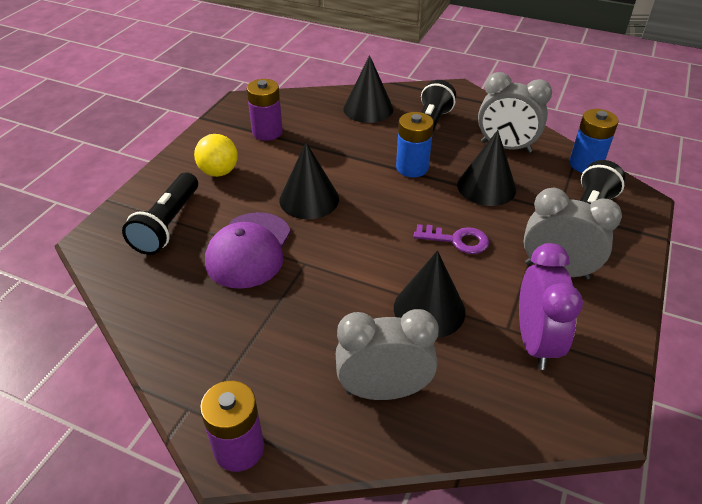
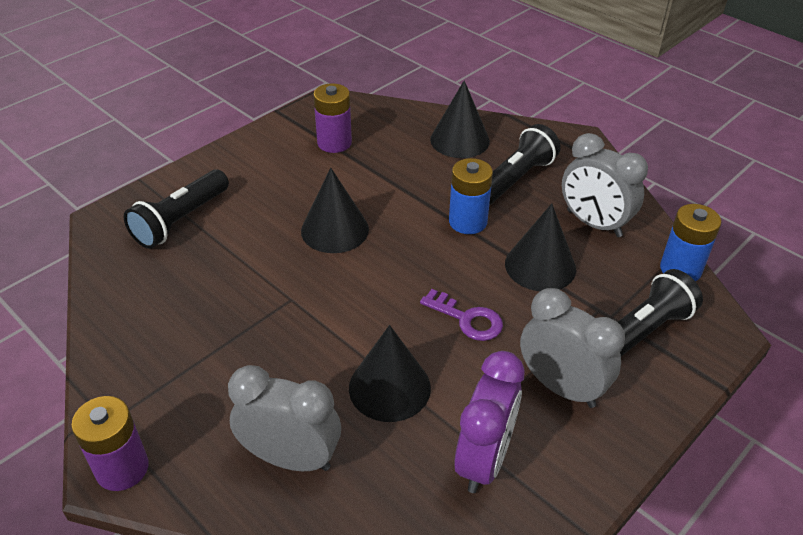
camera: 20 degrees right, 0 degrees up
(219, 172) = (260, 176): yellow ball -> none
(249, 250) = (243, 269): purple cap -> none

